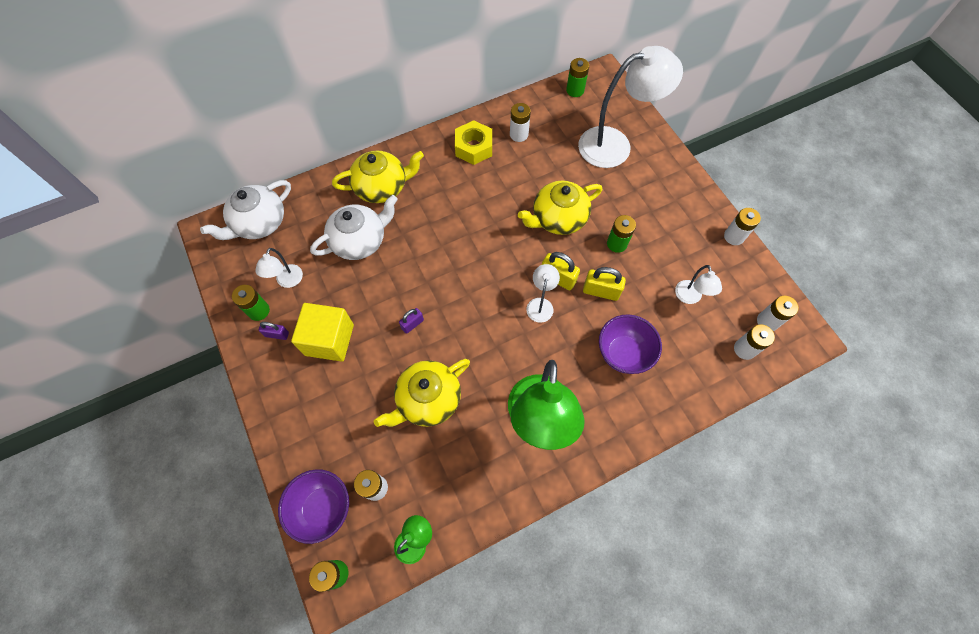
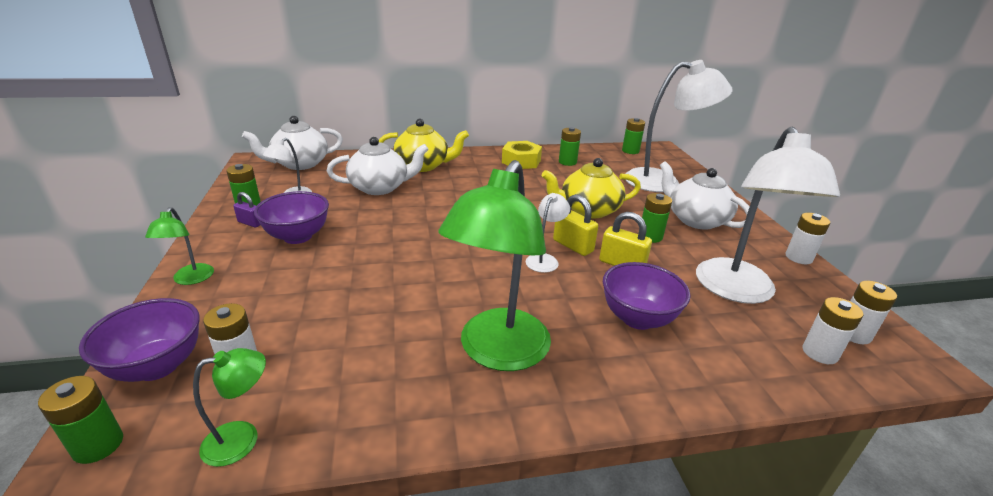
camera: 15 degrees right, 35 degrees down
(280, 420) = (190, 279): none -> green lamp
(329, 340) = (297, 236): yellow cube -> purple bowl
(412, 324) = (392, 244): purple padlock -> none
(428, 399) = (368, 302): yellow teapot -> none
(519, 134) = (567, 162): white battery -> green battery
(650, 205) = (696, 220): none -> white teapot
(689, 297) = (737, 291): white lamp -> white lamp, size x2.19

